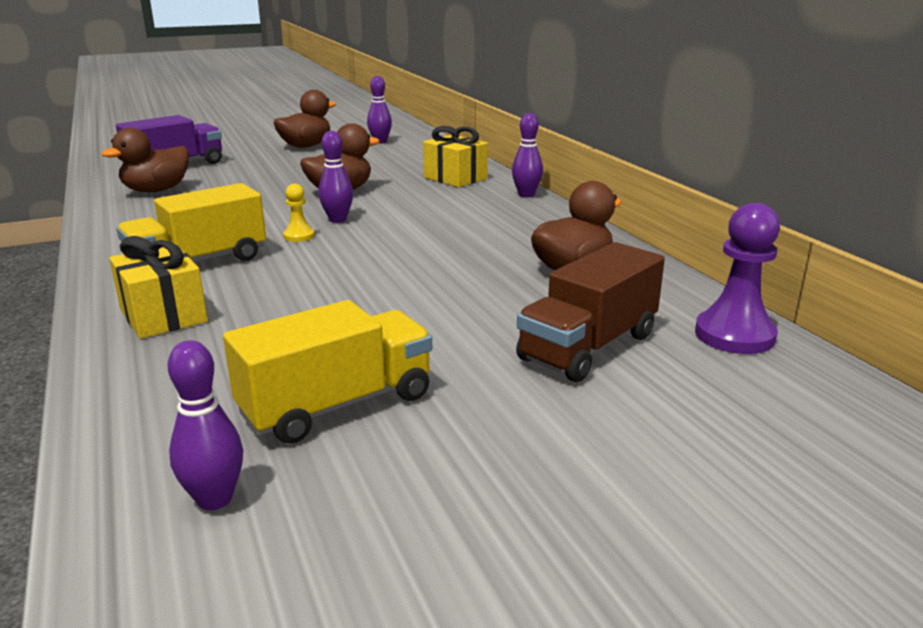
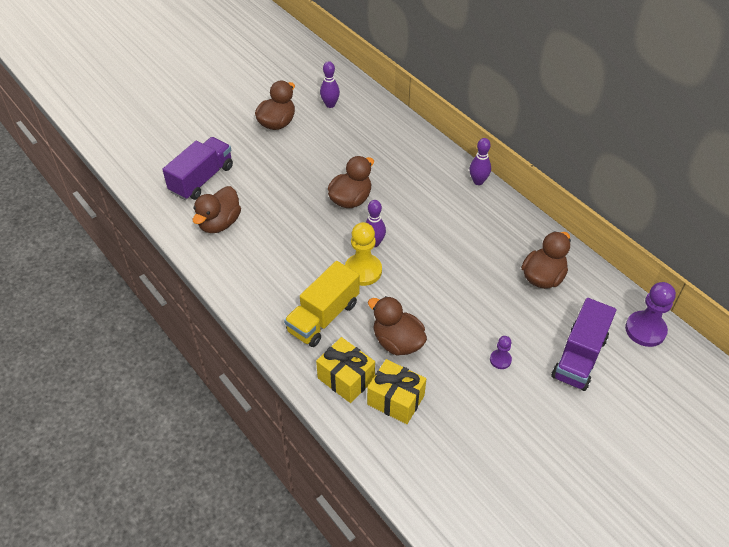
camera: 15 degrees left, 25 degrees up
(214, 499) = (470, 506): purple bowling pin -> none
(283, 294) = (397, 342): none -> brown duck
(299, 236) = (363, 271): yellow pawn -> yellow pawn, size x1.90
(337, 405) = (484, 433): yellow truck -> none
(439, 331) = (500, 360): none -> purple pawn
(455, 178) = (419, 163): yellow gift -> yellow gift (395, 400)
(588, 347) = (579, 357): brown truck -> purple truck

